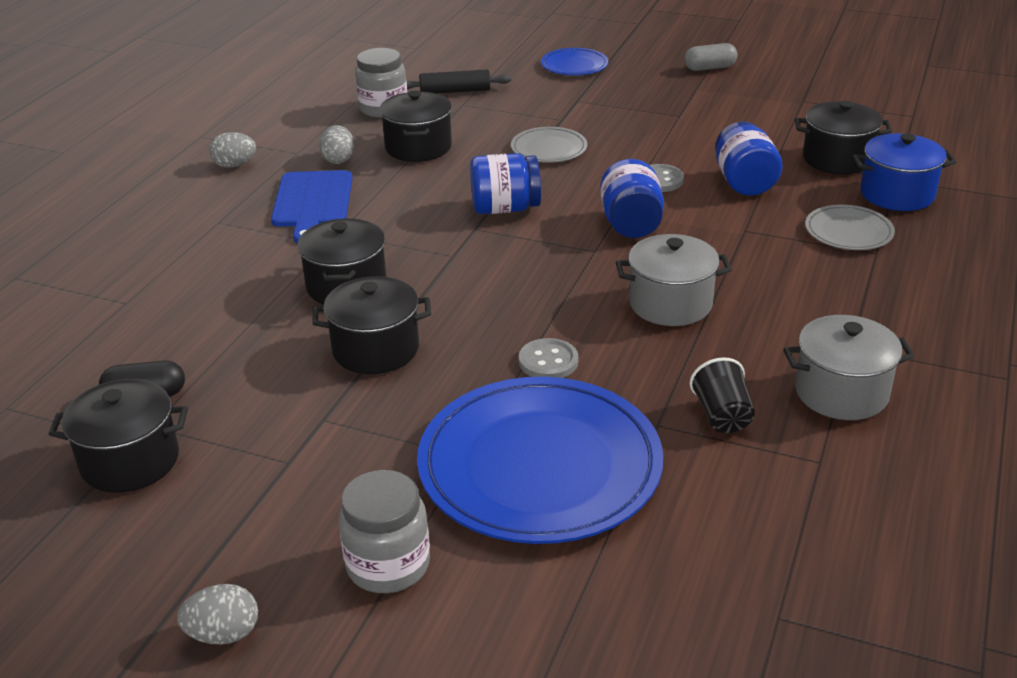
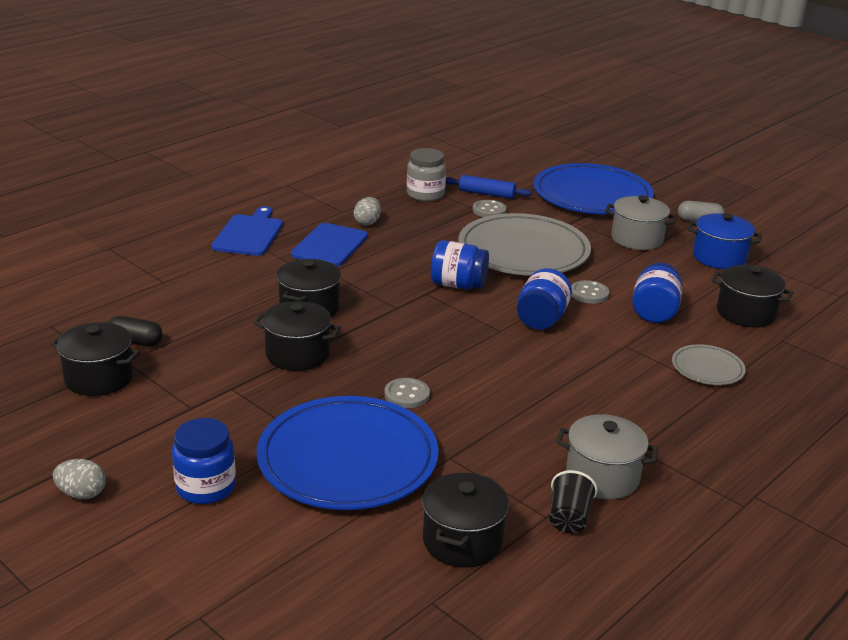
camera: 20 degrees right, 5 degrees down
(197, 210) = (249, 234): none -> blue cutting board
(234, 165) = (295, 209): grey egg -> none
(388, 565) = (206, 487): grey jar -> blue jar
(418, 147) = (429, 227): black pot -> black pot (462, 541)
(455, 91) = (487, 194): black rolling pin -> blue rolling pin
(473, 110) = (489, 210): none -> grey button
(549, 149) = (523, 251): grey plate -> grey plate, size x2.17
(574, 65) = (592, 195): blue plate -> blue plate, size x2.17
(670, 304) = (525, 381): grey pot -> grey pot (637, 239)
(722, 416) = (500, 466): black cup -> black cup (568, 518)
(897, 194) = (772, 351): blue pot -> blue pot (719, 257)

